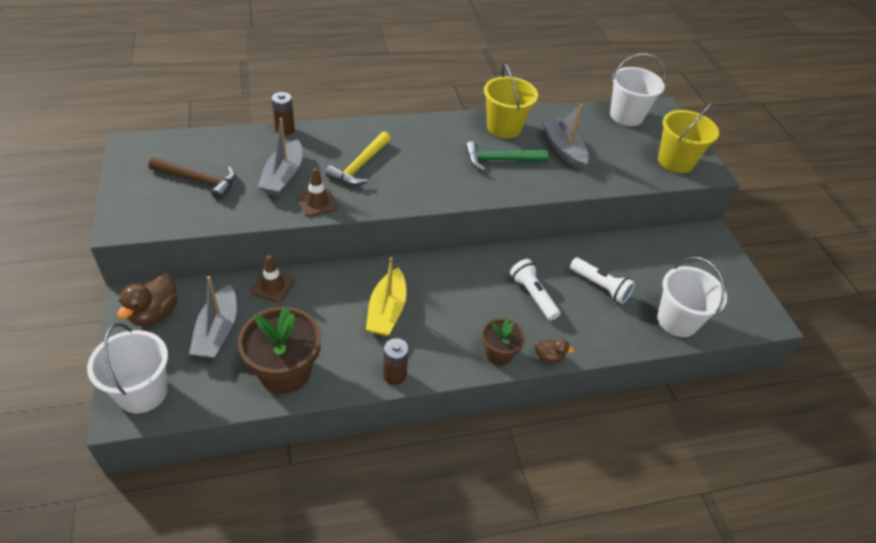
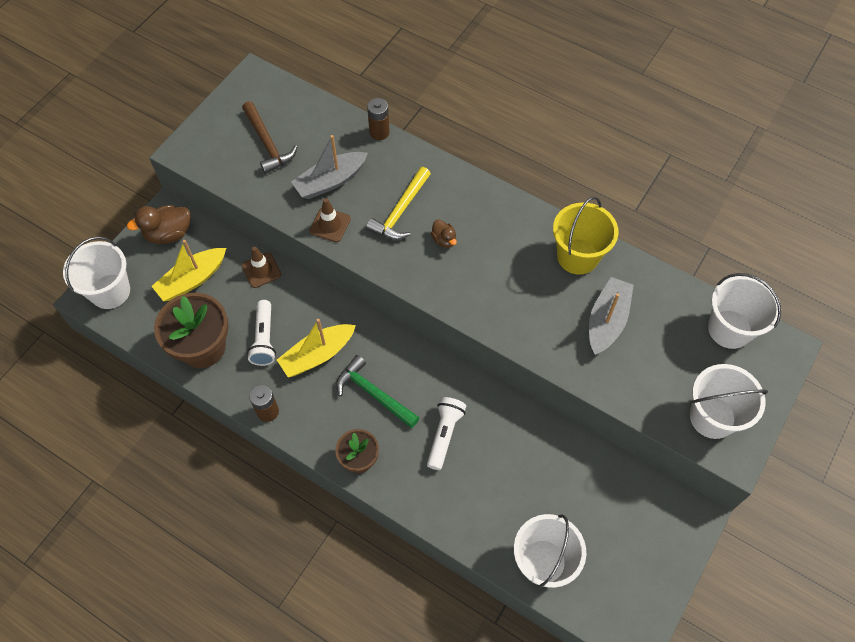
camera: 50 degrees right, 15 degrees up
(217, 331) = (192, 280): grey boat -> yellow boat
(360, 166) = (400, 211): yellow hammer -> yellow hammer turned 45 degrees counterclockwise
(500, 160) = (529, 290): green hammer -> green hammer (373, 394)
(549, 357) = (393, 496): brown duck -> brown duck (444, 240)
(600, 286) = (513, 475): white flashlight -> white flashlight (264, 339)
(675, 161) = (712, 417): yellow bucket -> white bucket

